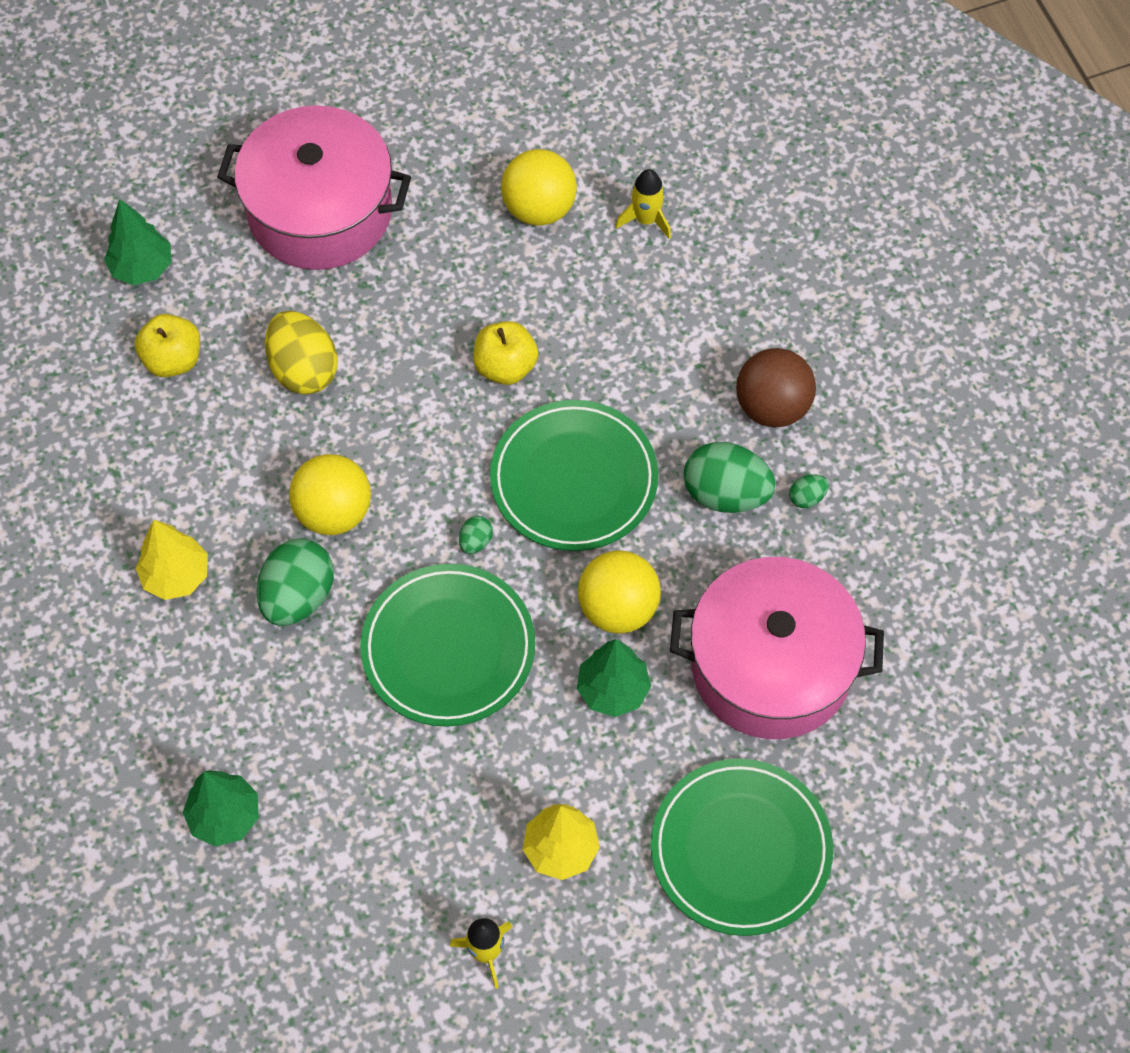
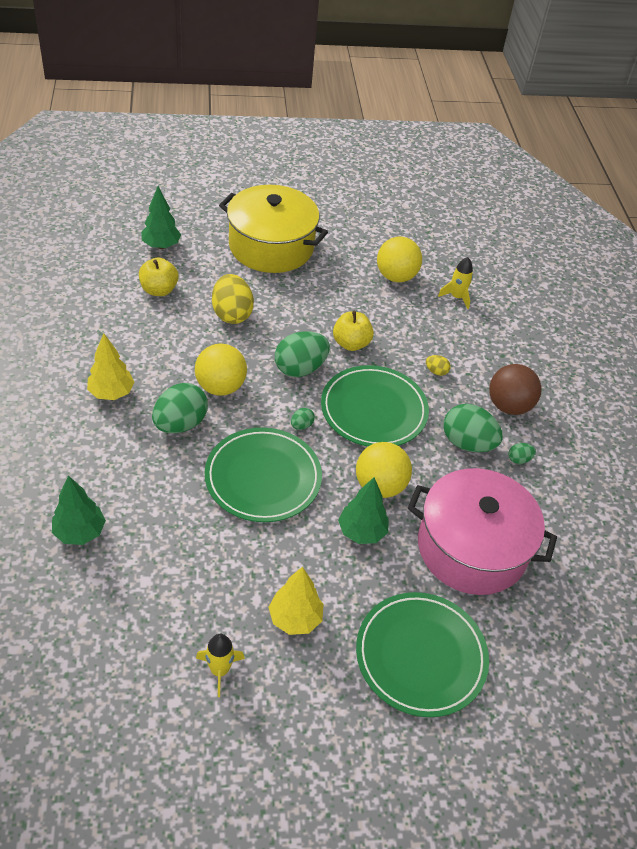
camera: 10 degrees right, 15 degrees down
(320, 211) = (271, 246): pink pot -> yellow pot
(442, 439) = (300, 368): none -> green egg
(649, 377) = (436, 371): none -> yellow egg

